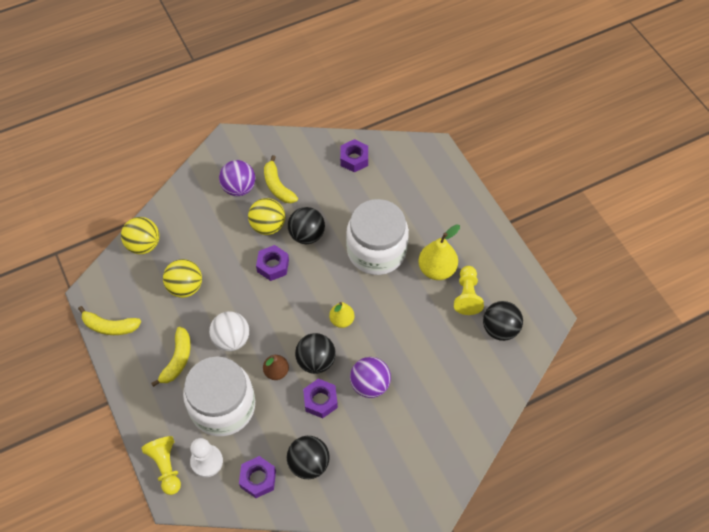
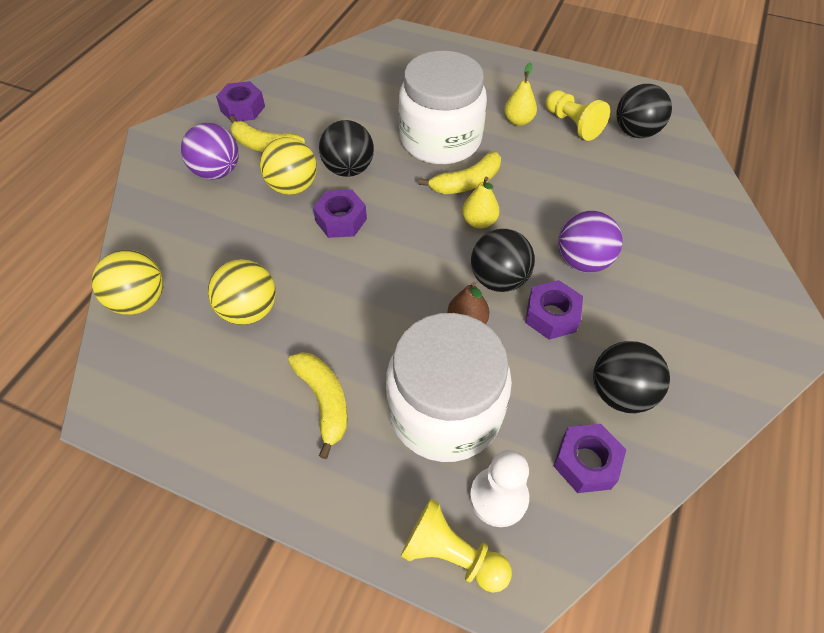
camera: 40 degrees left, 5 degrees down
(110, 326) = (178, 431): yellow banana -> yellow banana (466, 182)
(231, 339) = (372, 327): white ball -> none
(354, 159) = (326, 80): purple nut -> purple nut (242, 108)
(437, 269) = (518, 121): yellow pear -> yellow pear, size x0.62

